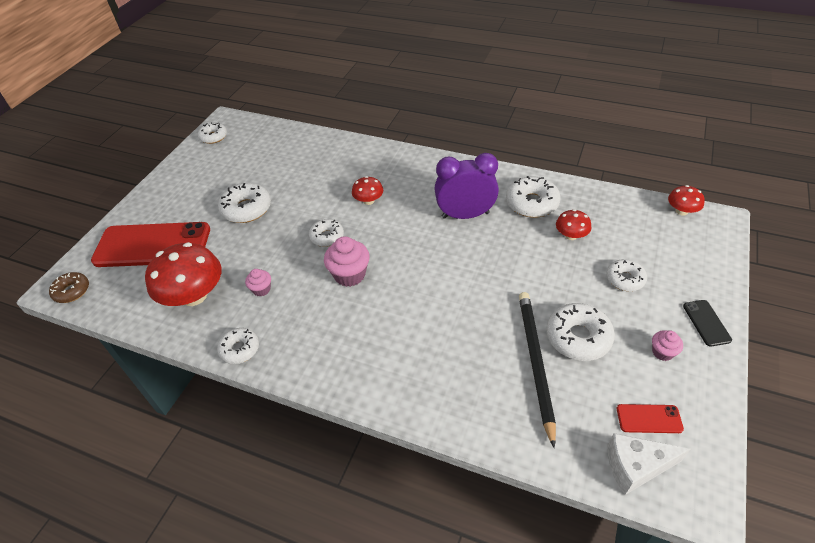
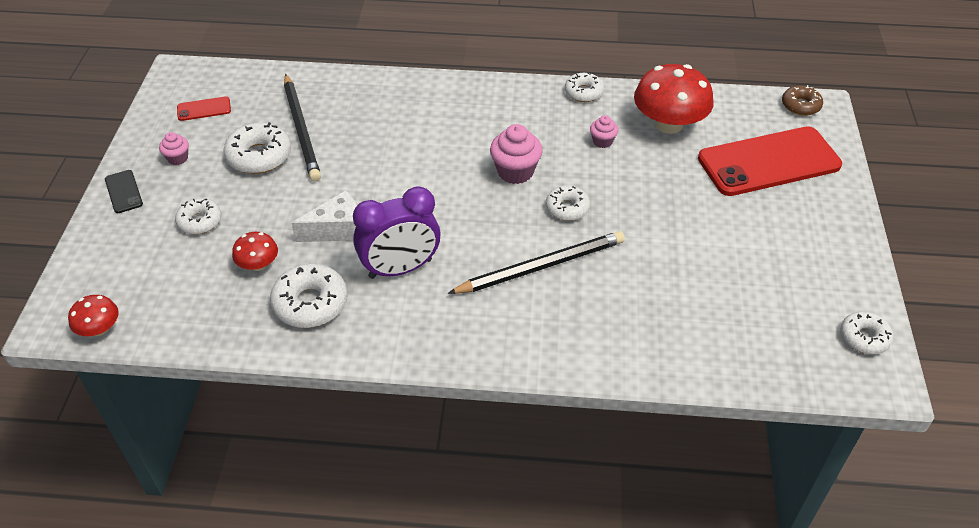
camera: 160 degrees right, 0 degrees up
(246, 209) = (697, 225): white donut -> none
(368, 200) = (540, 266): red mushroom -> black pencil
(636, 467) = (222, 80): white cheese -> white cheese (337, 229)

